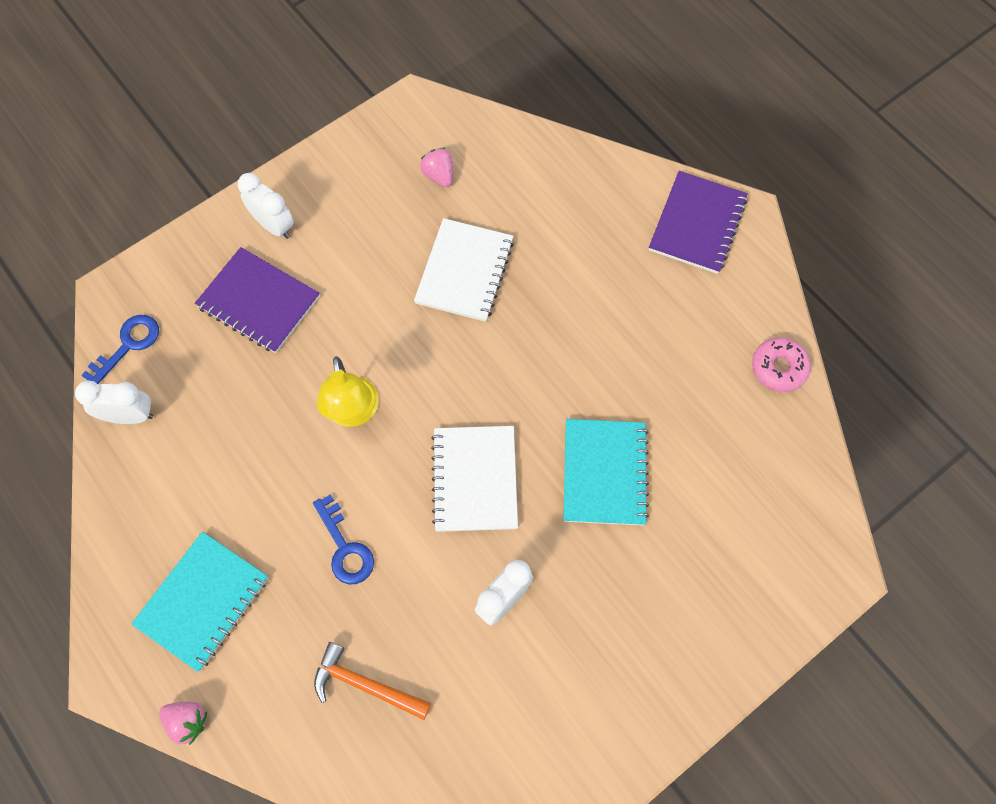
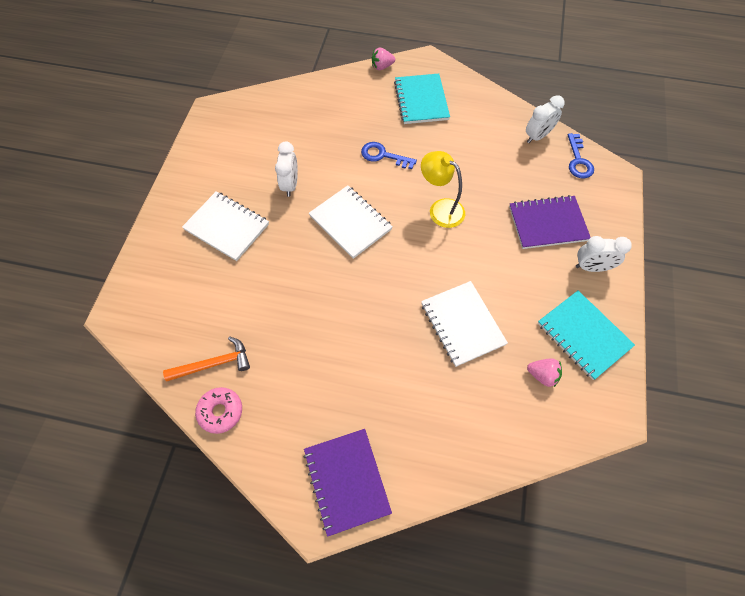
camera: 140 degrees right, 5 degrees down
(365, 684) = (323, 119): orange hammer -> orange hammer (214, 364)
(604, 473) = (285, 273): turquoise notebook -> turquoise notebook (583, 335)
(632, 597) = (227, 227): none -> white notebook

